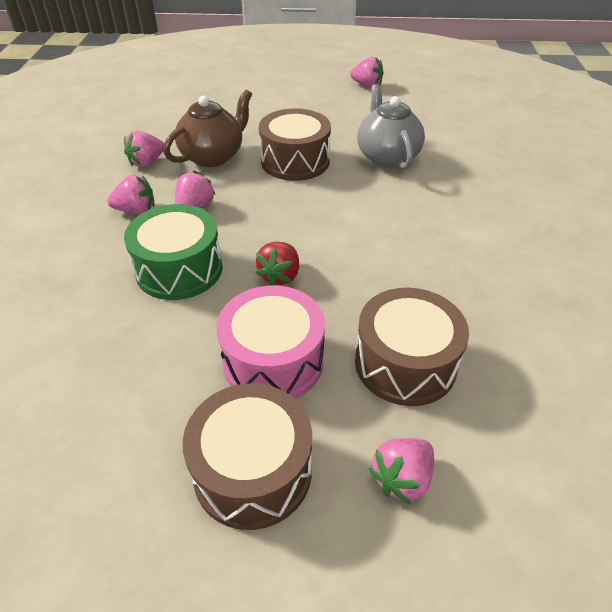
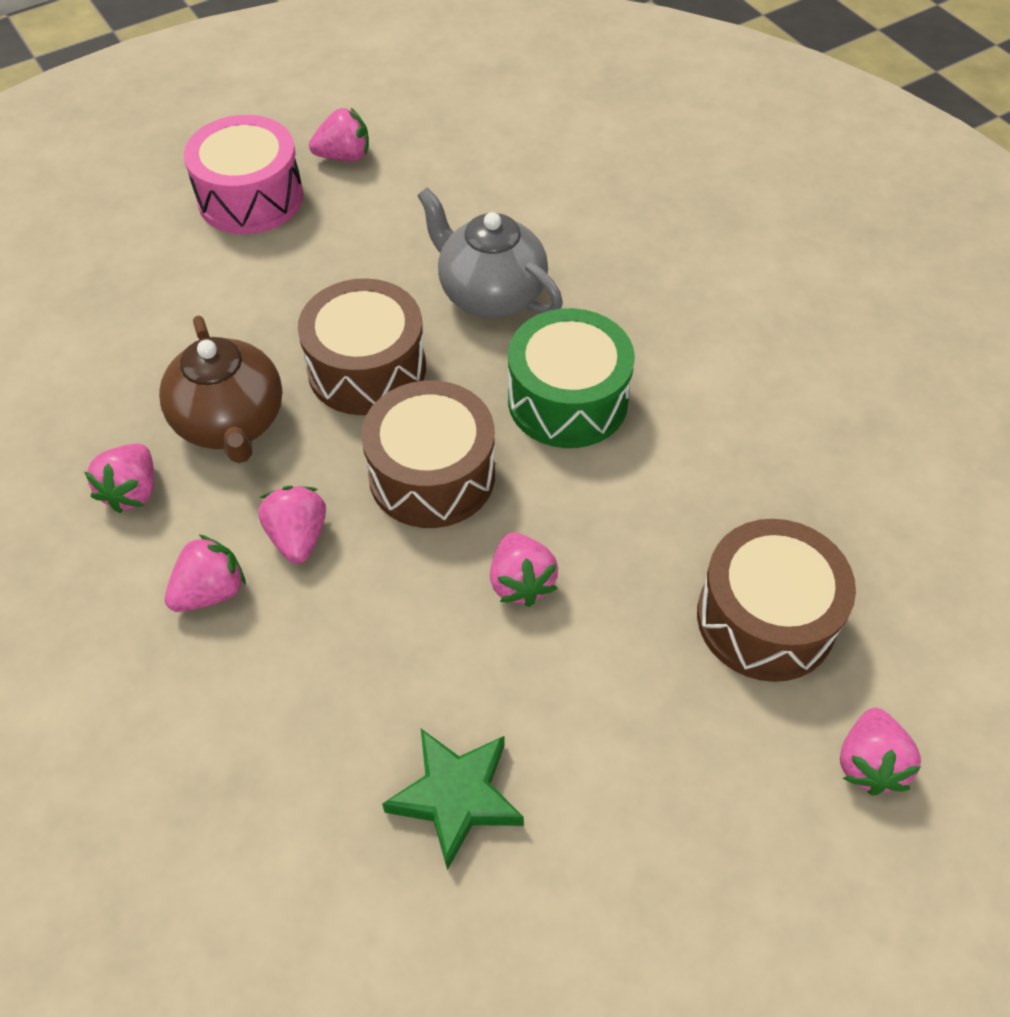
camera: 35 degrees left, 10 degrees up
(148, 349) = (456, 797): none -> green star
(179, 269) = (377, 653): green drum -> green drum (567, 400)
(213, 156) = (231, 423): brown teapot -> brown teapot turned 150 degrees clockwise
(252, 471) = (720, 863): brown drum -> brown drum (432, 475)
(273, 361) = (621, 711): pink drum -> pink drum (250, 198)
(280, 276) = (521, 582): red strawberry -> pink strawberry

